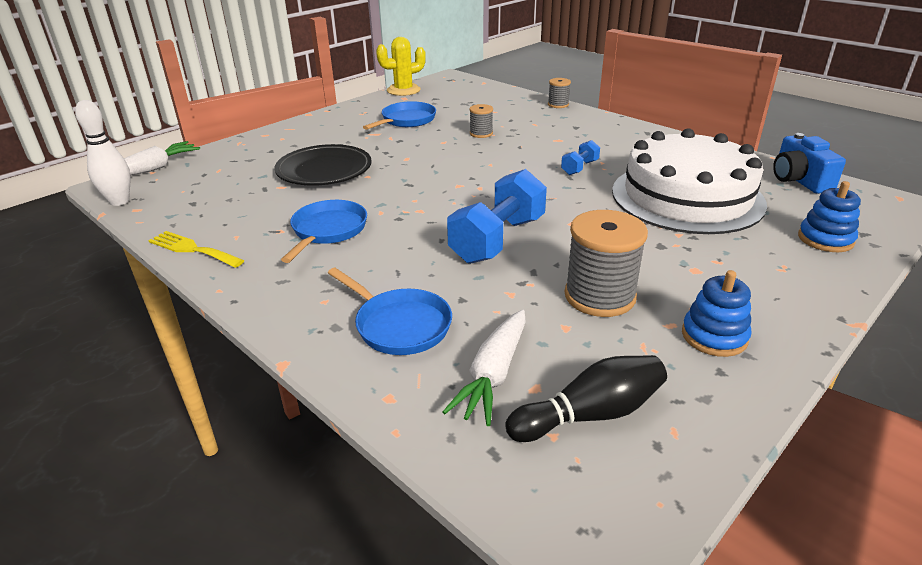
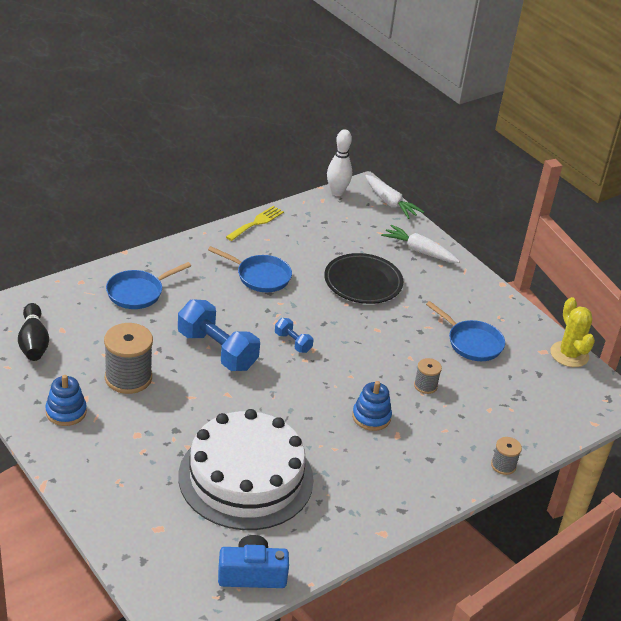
camera: 95 degrees right, 5 degrees up
(493, 375) = (79, 317): white carrot -> white carrot (419, 251)
(579, 168) = (326, 429): blue dumbbell -> blue dumbbell (293, 342)
(825, 239) = (145, 529): blue stacking toy -> blue stacking toy (371, 417)

